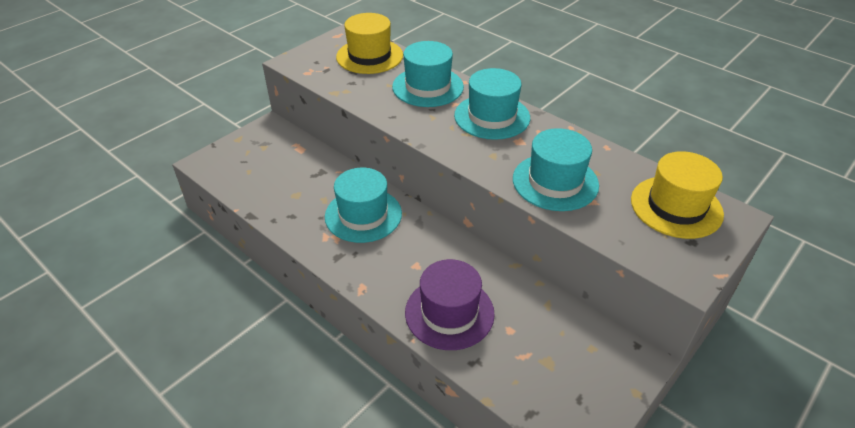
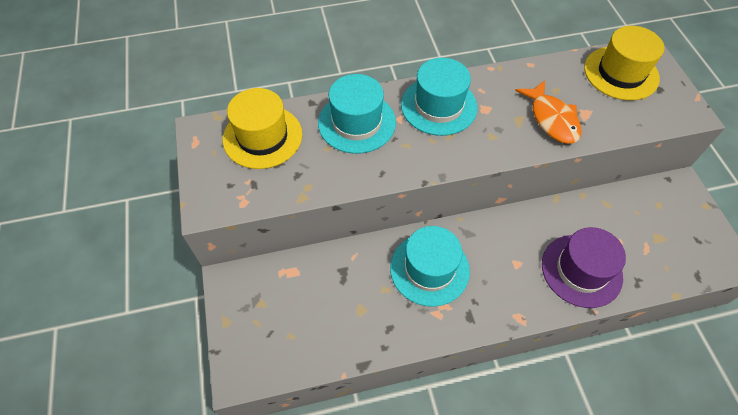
camera: 55 degrees left, 15 degrees up
(555, 182) = (552, 119): turquoise hat -> orange fish

